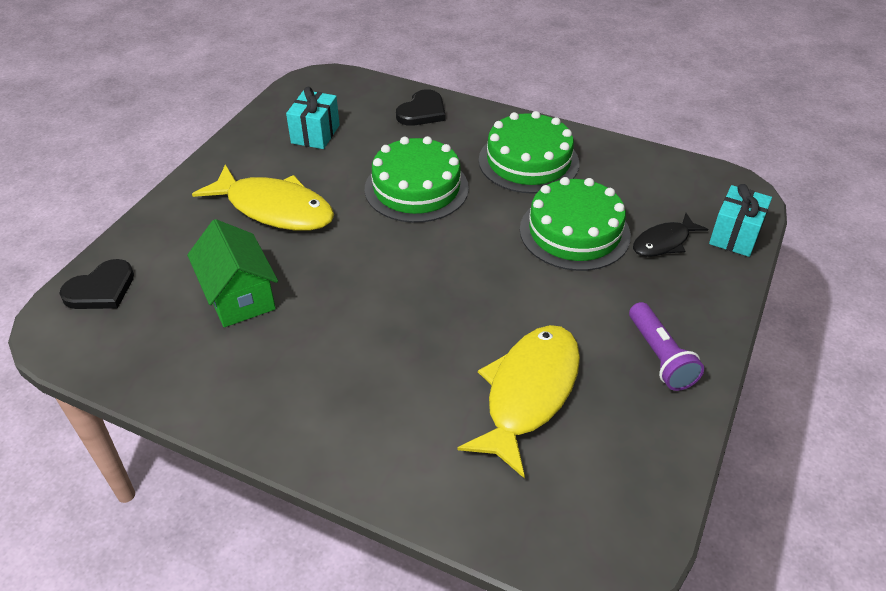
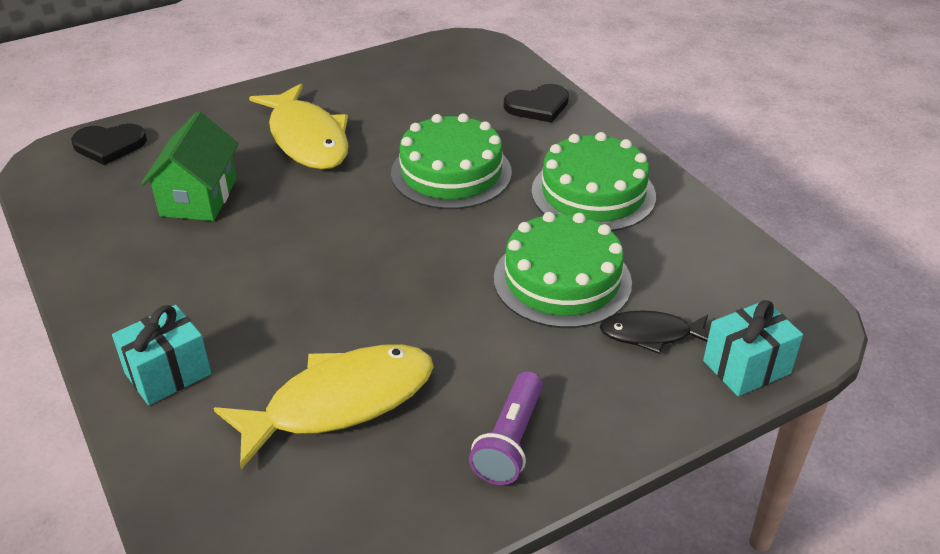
camera: 35 degrees right, 5 degrees down
(315, 134) = (414, 89): turquoise gift -> turquoise gift (168, 373)

